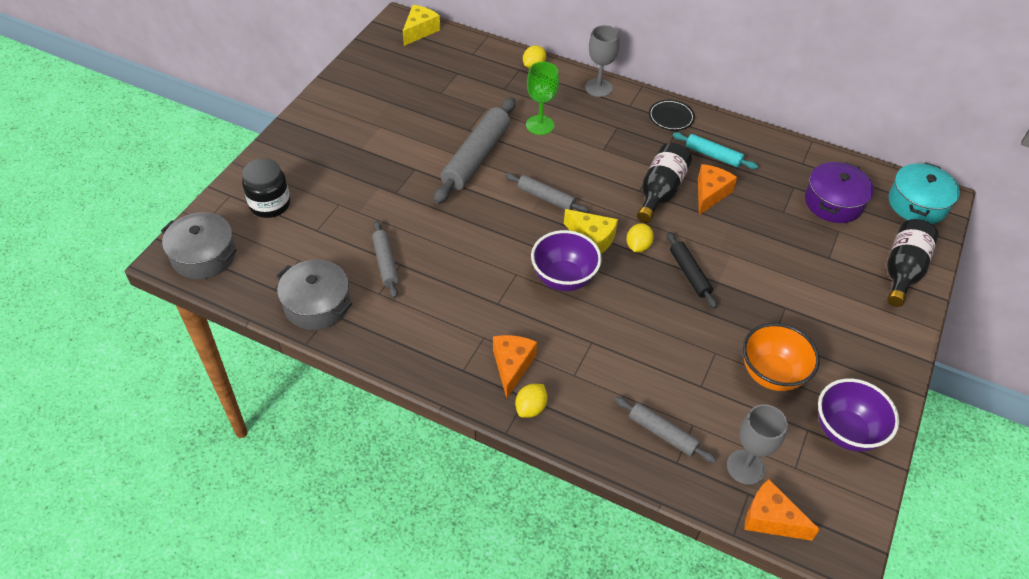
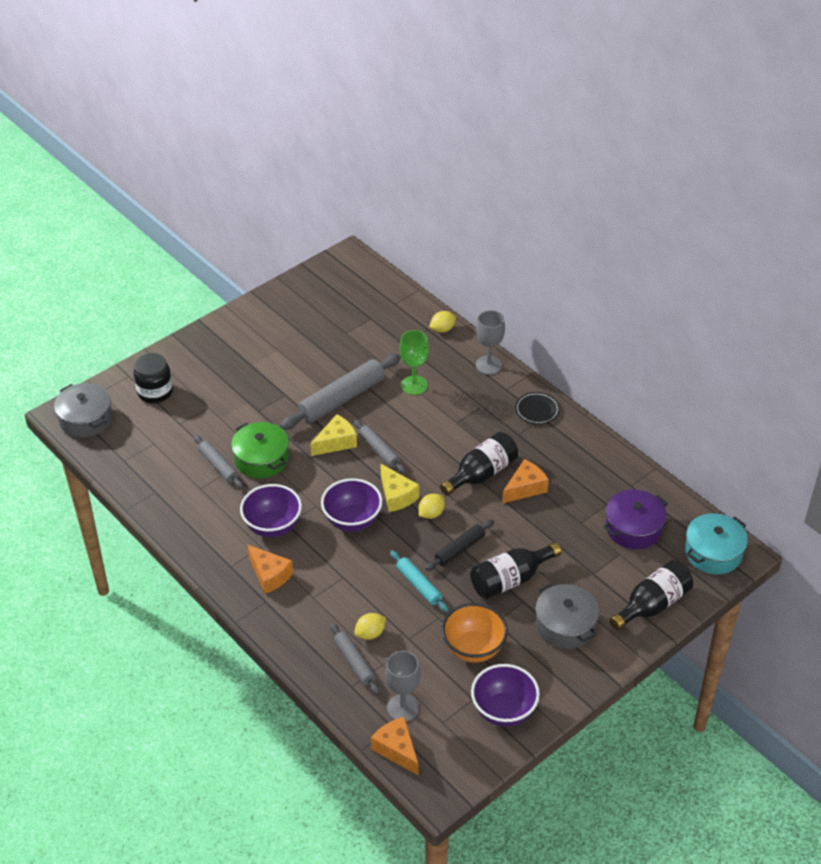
camera: 25 degrees right, 5 degrees down
(317, 304) = (149, 482): grey pot -> grey pot (565, 625)
(385, 263) = (218, 466): grey rolling pin -> grey rolling pin turned 45 degrees counterclockwise
(420, 31) = (361, 270): yellow cheese -> yellow cheese (336, 442)
(428, 242) = (261, 459): none -> green pot
(483, 311) = (272, 526): none -> purple bowl
(512, 366) = (269, 575): orange cheese -> orange cheese turned 105 degrees clockwise
(530, 408) = (265, 610): yellow lemon -> yellow lemon (370, 633)
(689, 274) = (460, 549): black rolling pin -> black rolling pin turned 45 degrees clockwise
(713, 155) = (552, 455): turquoise rolling pin -> turquoise rolling pin (419, 585)
(758, 289) = (510, 579): none -> black bottle

